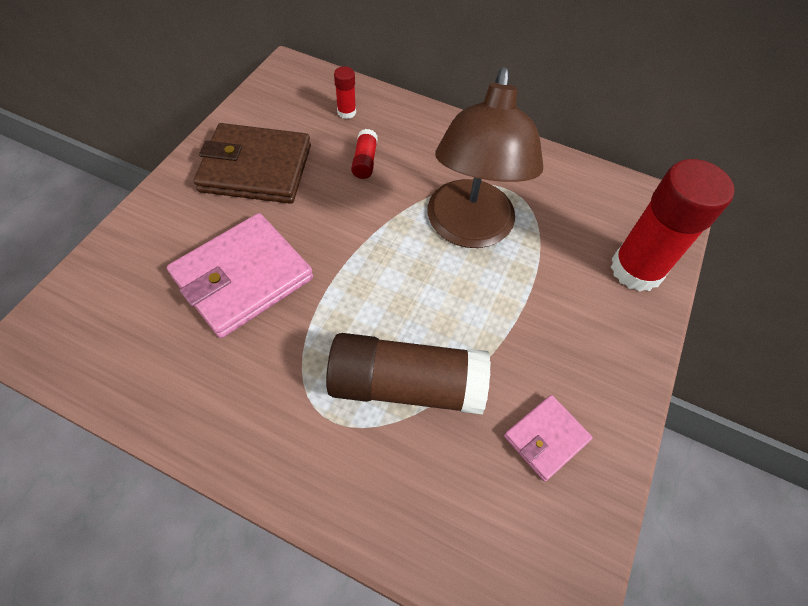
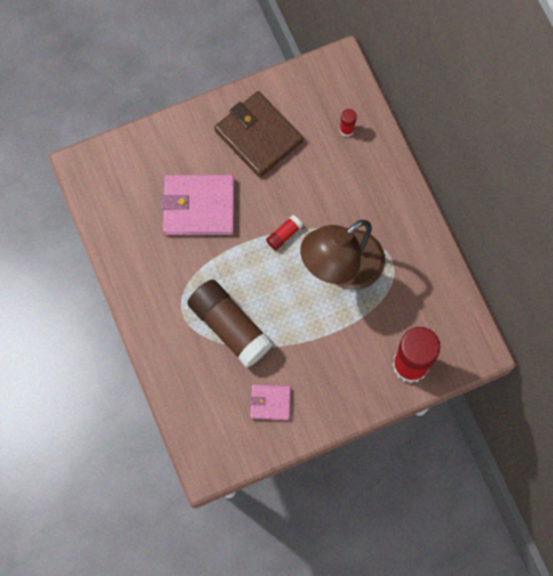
camera: 45 degrees right, 15 degrees up
(364, 161) = (325, 177): red glue stick -> red glue stick (284, 235)

